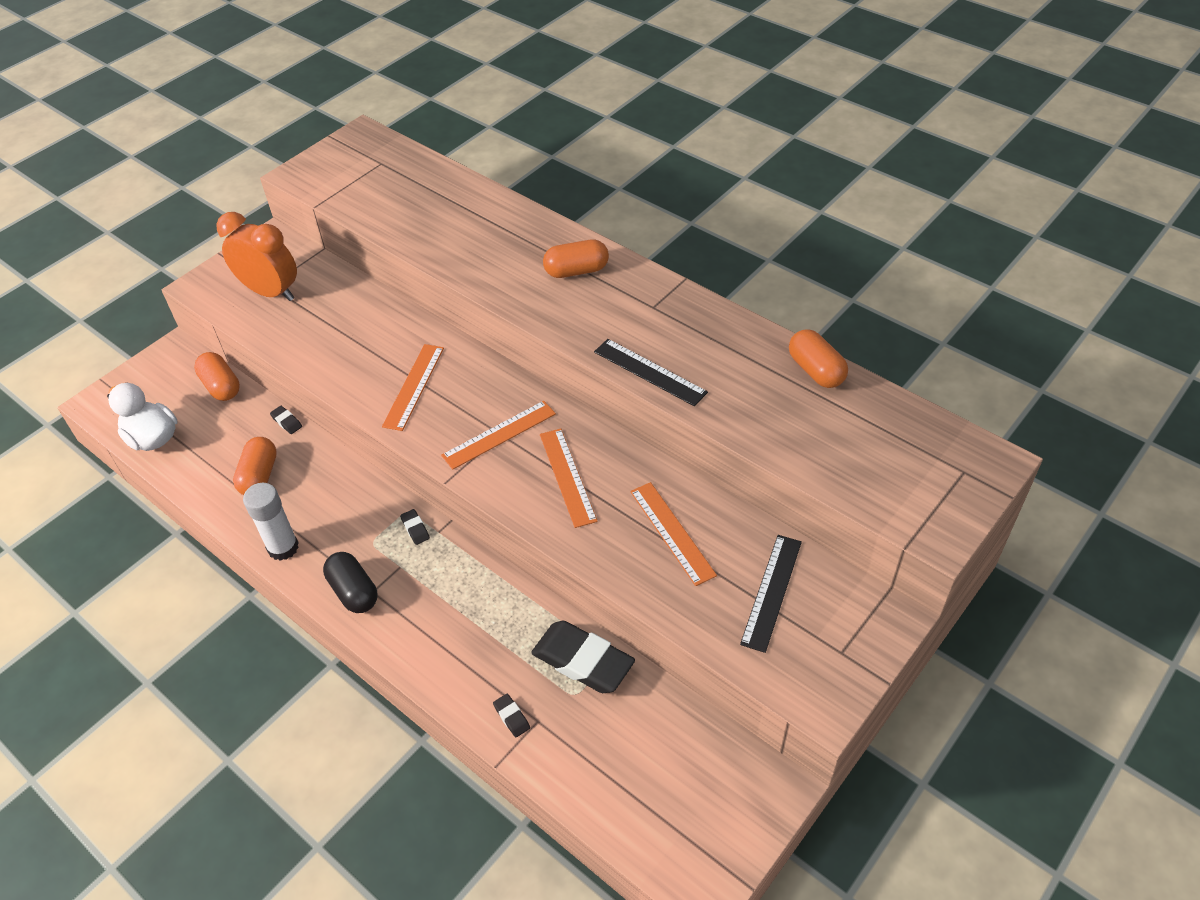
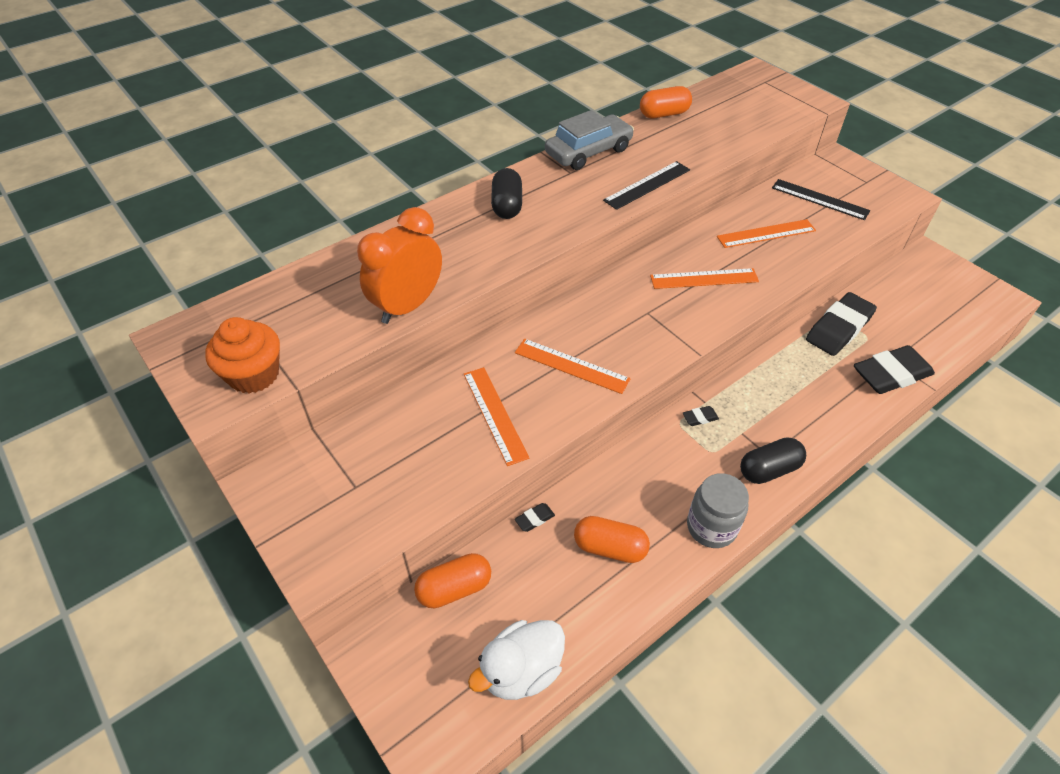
camera: 80 degrees left, 0 degrees up
(271, 292) = (369, 485): orange clock -> orange clock (407, 306)
(283, 547) = (711, 527): white glue stick -> grey jar
(326, 183) = (254, 374): none -> orange cupcake
(499, 434) = (648, 313): orange ruler -> orange ruler (494, 414)
(511, 717) = (891, 374): black eraser -> black eraser, size x2.43
(576, 271) = (507, 205): orange capsule -> black capsule
(700, 315) = (588, 152): none -> grey car

